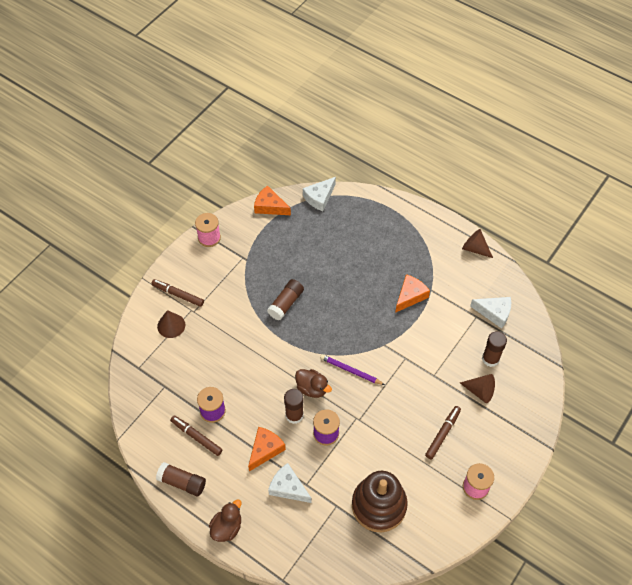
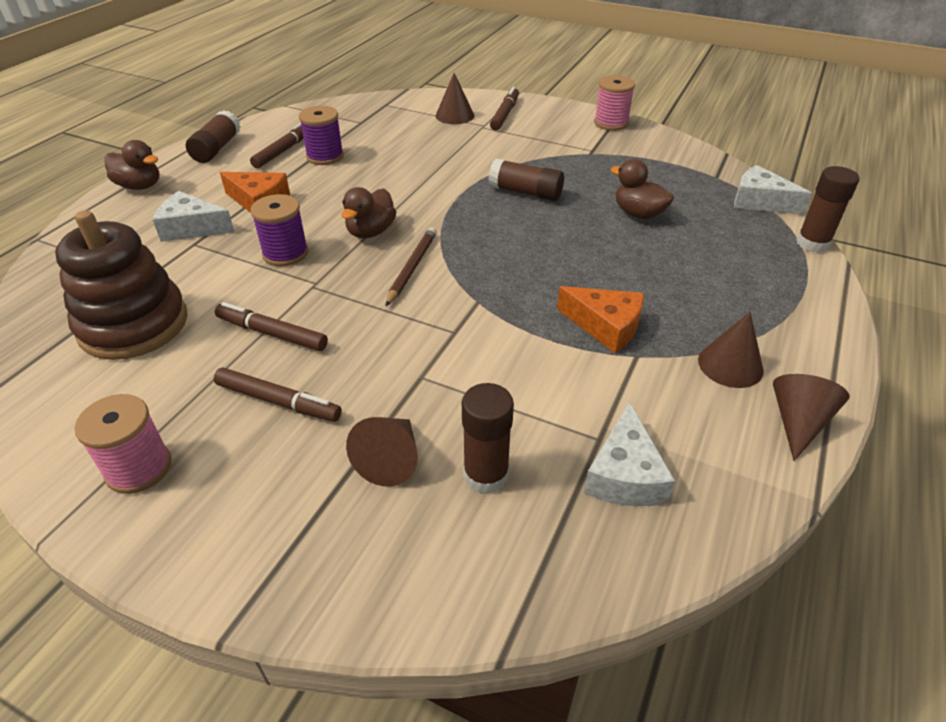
camera: 80 degrees right, 15 degrees down
(270, 206) = (703, 160): orange cheese -> none
(288, 487) = (191, 228): white cheese -> white cheese turned 105 degrees counterclockwise
(294, 415) = (319, 220): brown glue stick -> brown glue stick (812, 243)
(320, 255) = (638, 214): none -> brown duck
(350, 371) = (412, 267): purple pencil -> brown pencil
(395, 438) = (272, 333): none -> brown marker
(441, 258) = (730, 365): none -> brown cone

